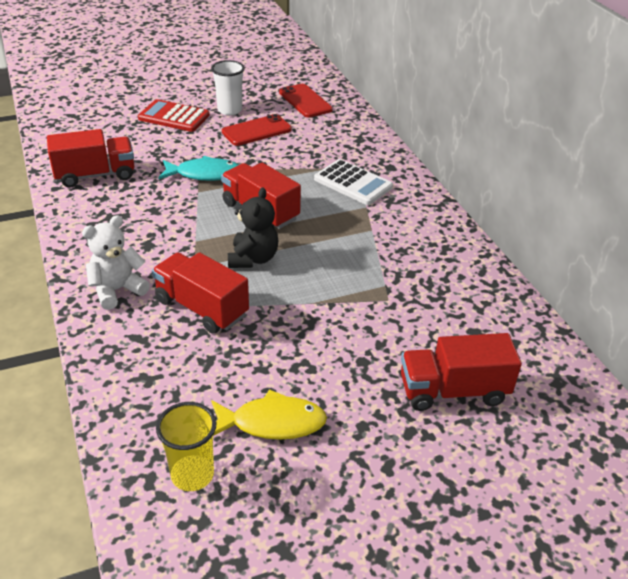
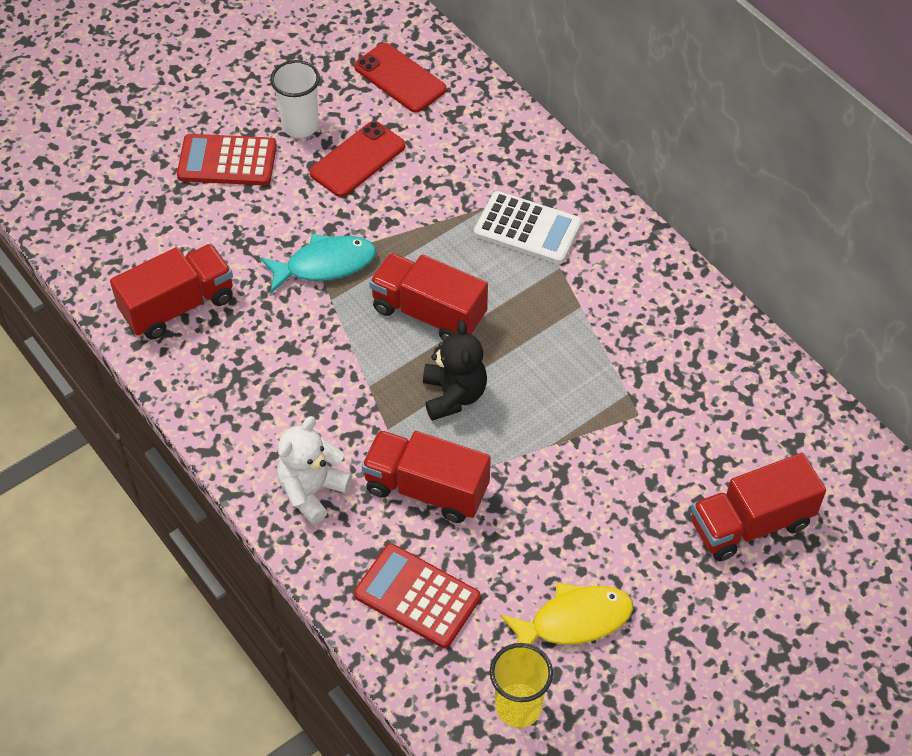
camera: 15 degrees left, 15 degrees up
(154, 374) = (417, 596): none -> red calculator

